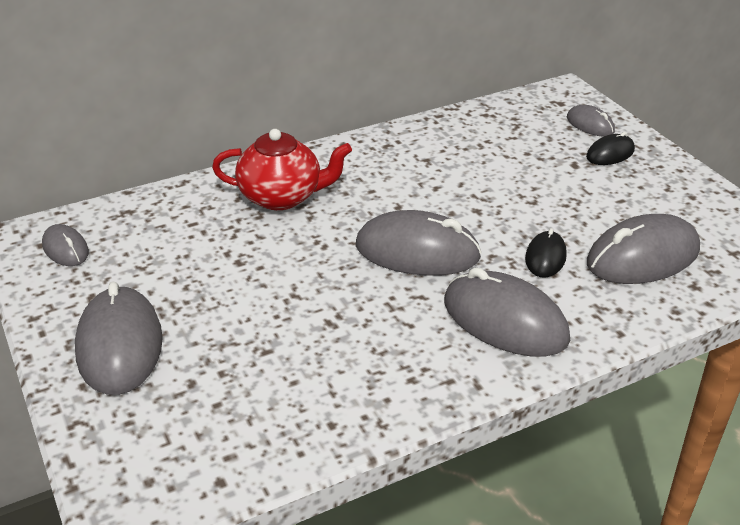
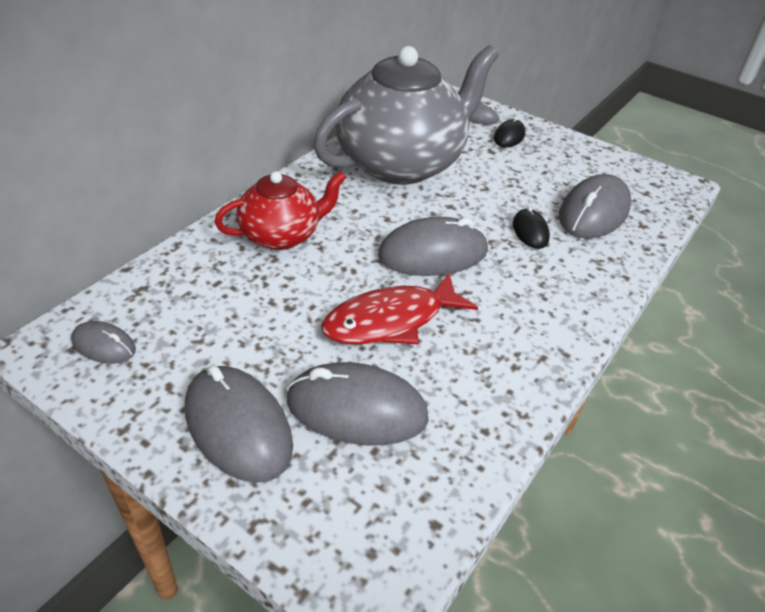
camera: 30 degrees left, 5 degrees up
(322, 301) = (391, 321): none -> red fish
(459, 156) = (402, 163): none -> grey teapot
(505, 320) = (543, 292): grey mouse -> grey mouse (356, 409)

